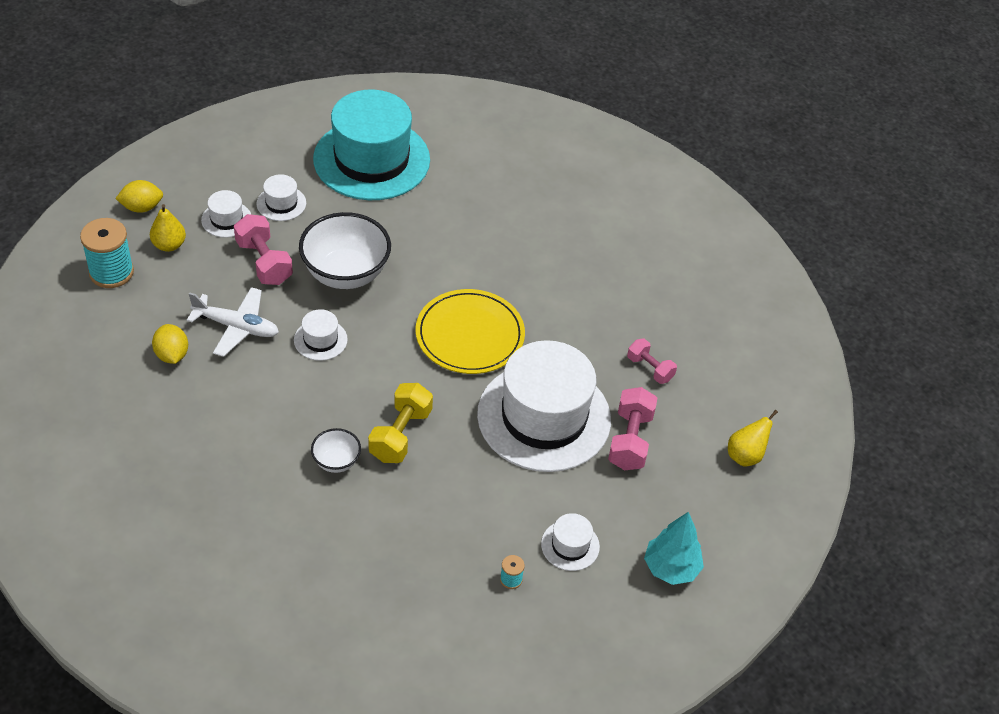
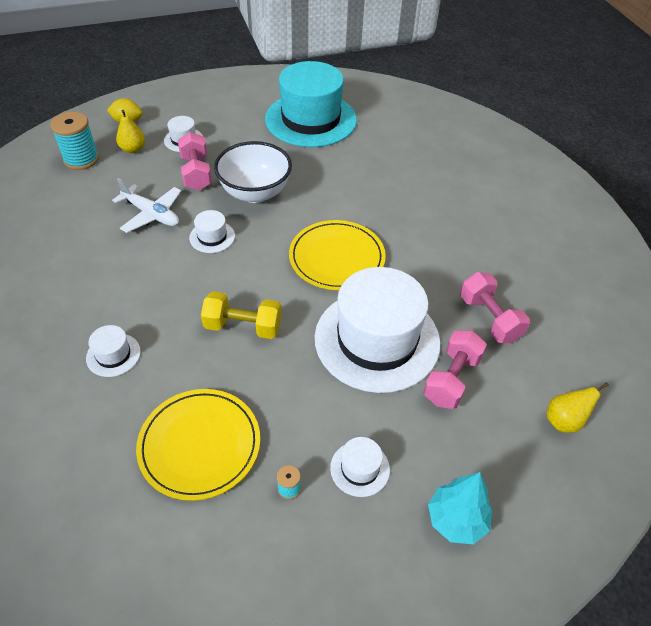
camera: 20 degrees right, 0 degrees up
(172, 355) = (92, 225): yellow lemon -> none
(281, 203) = (229, 136): white hat -> white hat (113, 355)
(336, 461) = (178, 337): white bowl -> none
(400, 434) = (243, 326): yellow dumbbell -> yellow dumbbell turned 60 degrees clockwise
(409, 562) = (199, 445): none -> yellow plate
(650, 368) = (489, 319): pink dumbbell -> pink dumbbell, size x1.57

